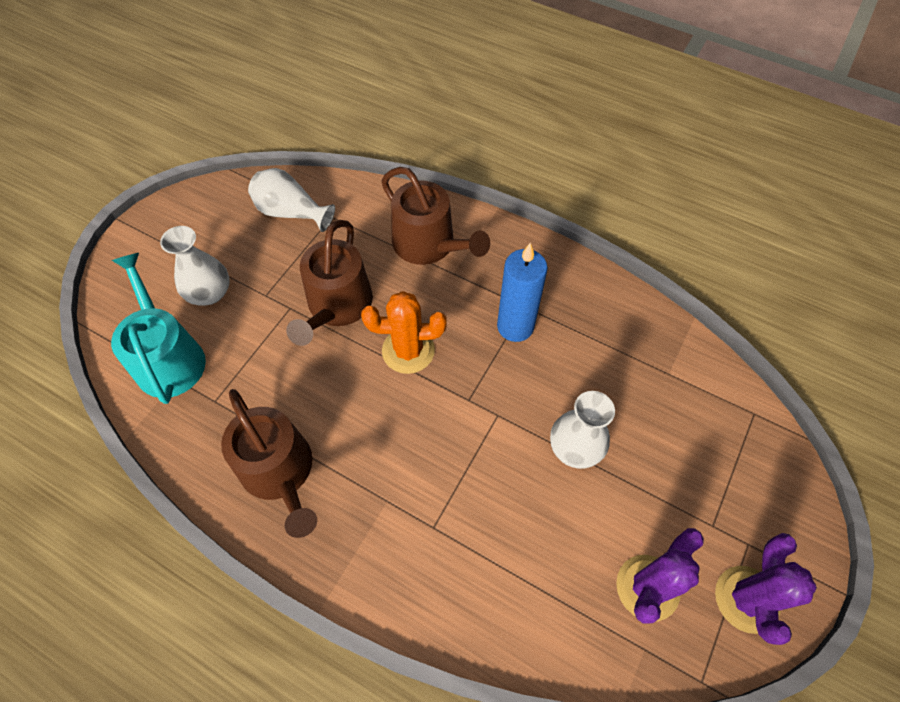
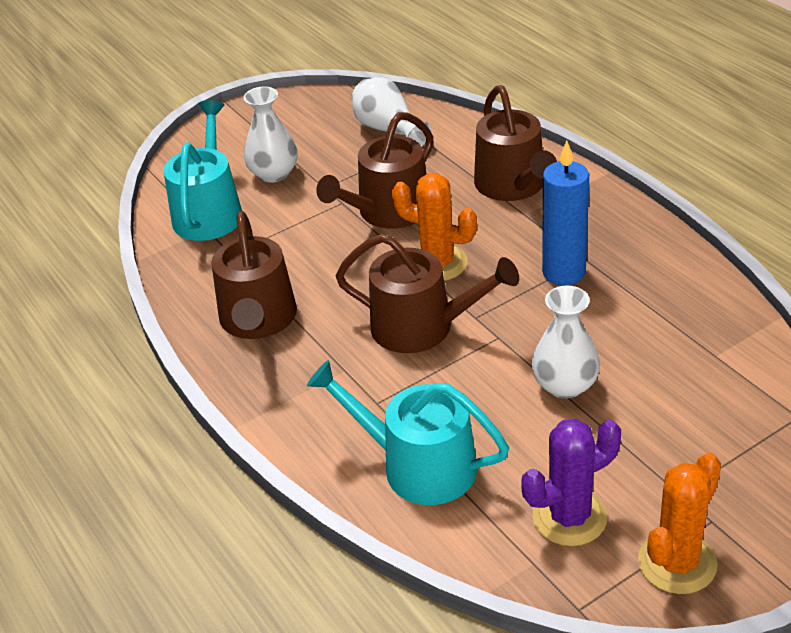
camera: 30 degrees right, 20 degrees down
(430, 427) = (422, 327): none -> brown watering can
(503, 584) = (418, 466): none -> turquoise watering can
(746, 599) = (677, 563): purple cactus -> orange cactus

